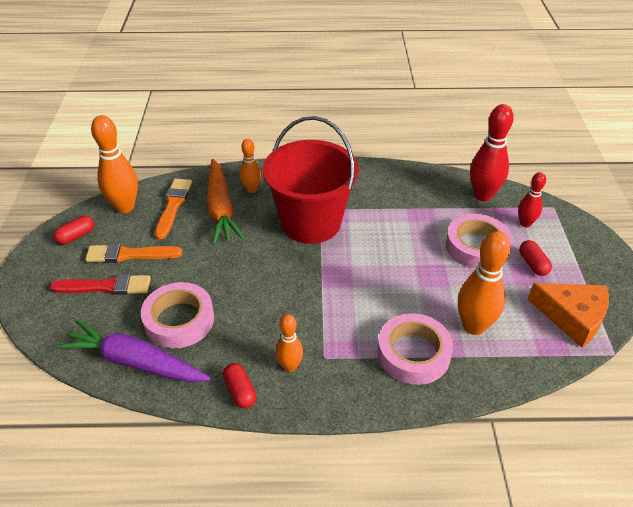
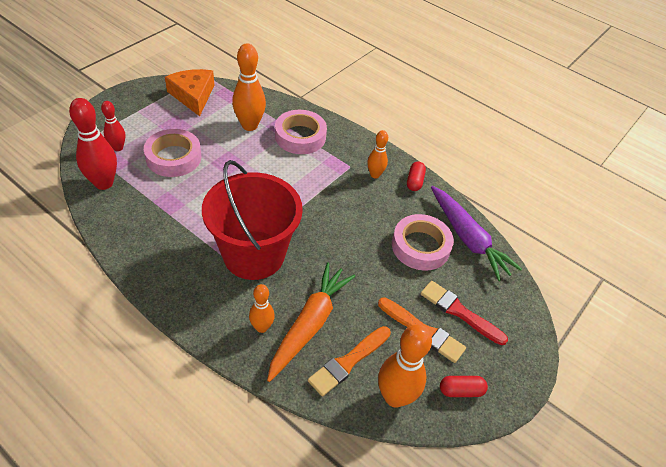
camera: 145 degrees left, 5 degrees up
(533, 264) = (162, 127): red capsule -> none

